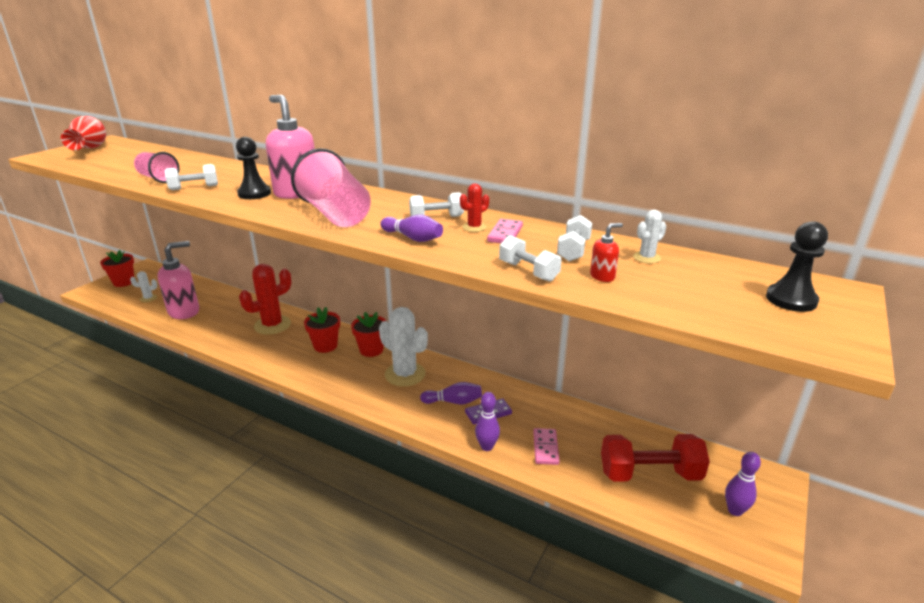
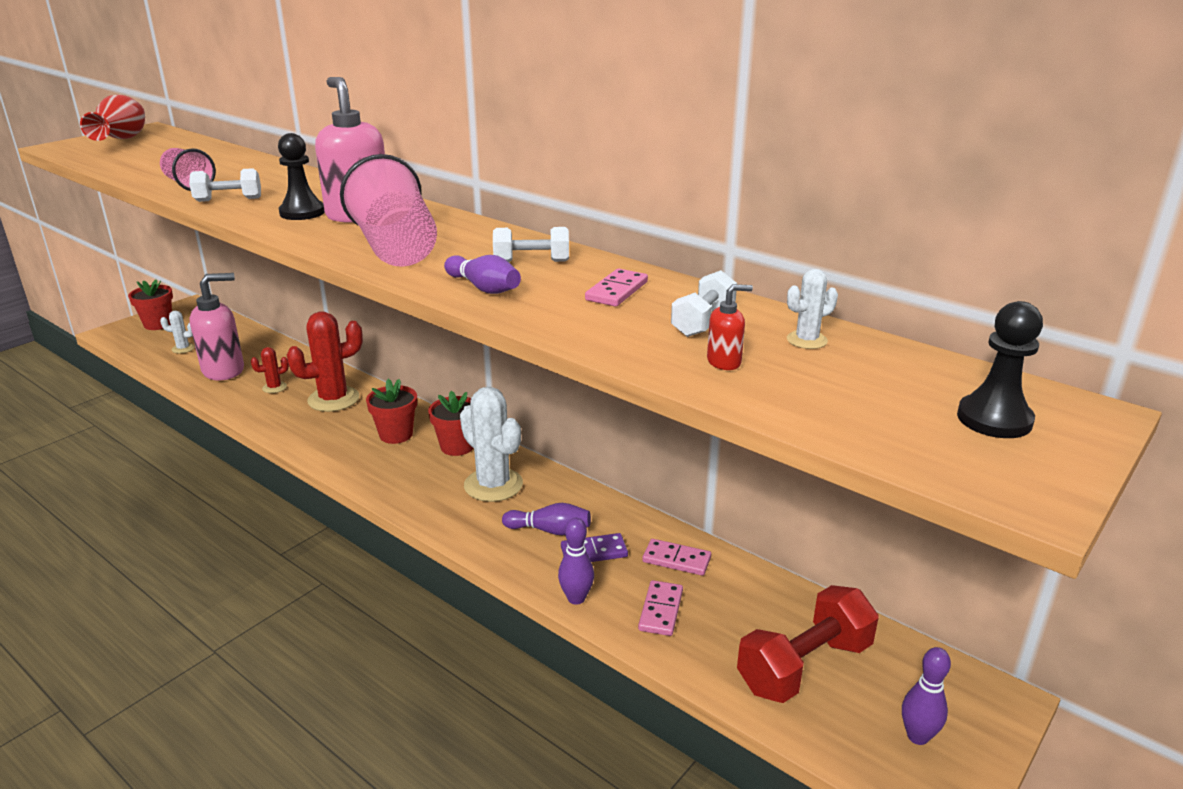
camera: 10 degrees right, 0 degrees up
(474, 227) = (577, 279): red cactus -> red cactus (274, 387)
(528, 271) = (620, 346): white dumbbell -> none
(544, 412) = (676, 559): none -> pink domino
(649, 474) = (804, 666): red dumbbell -> red dumbbell turned 45 degrees counterclockwise

